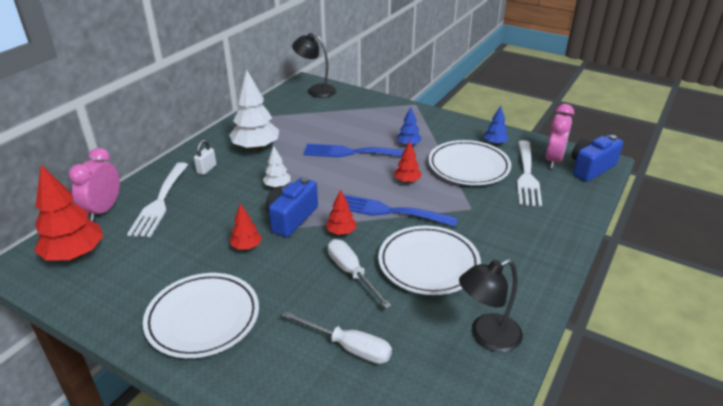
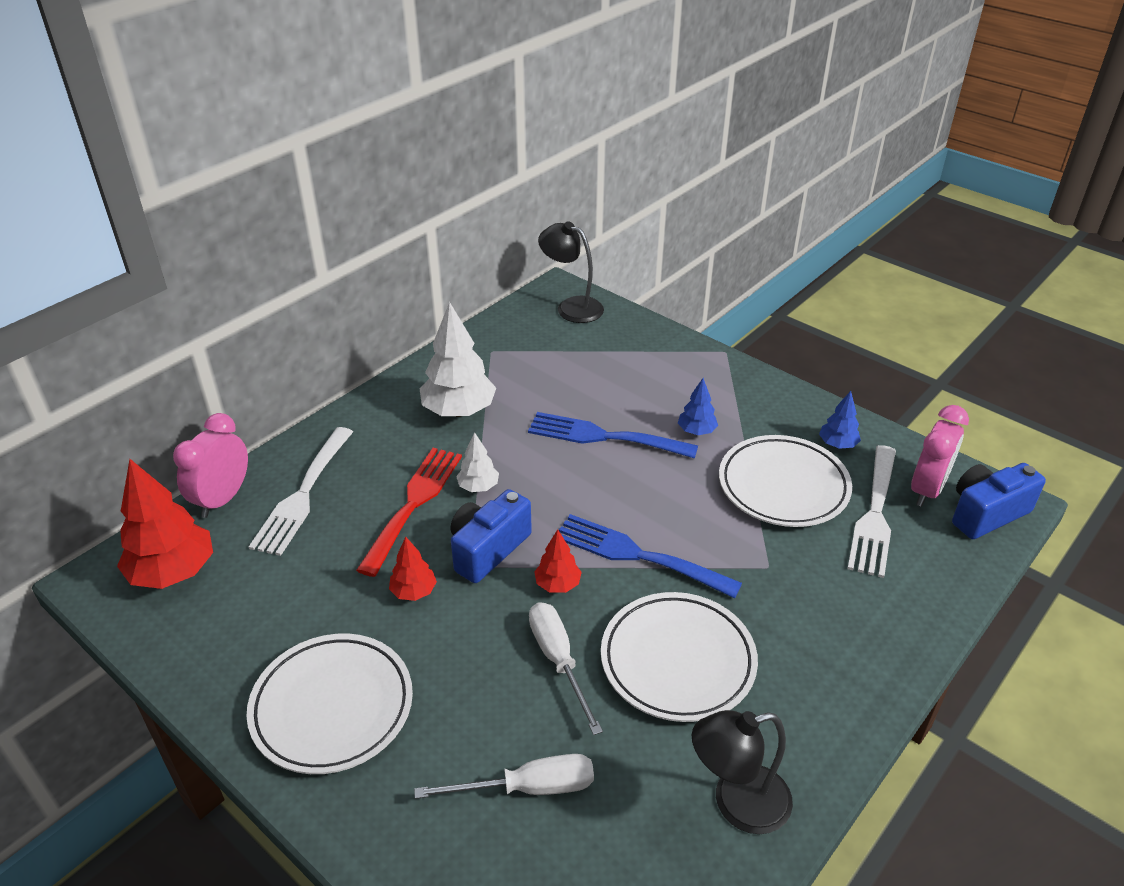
camera: 10 degrees right, 5 degrees up
(206, 169) = (379, 442): white padlock -> none
(236, 199) = (413, 504): none -> red fork
(348, 347) = (528, 788): white screwdriver -> white screwdriver turned 45 degrees counterclockwise
(407, 181) = (679, 502): red tree -> none

